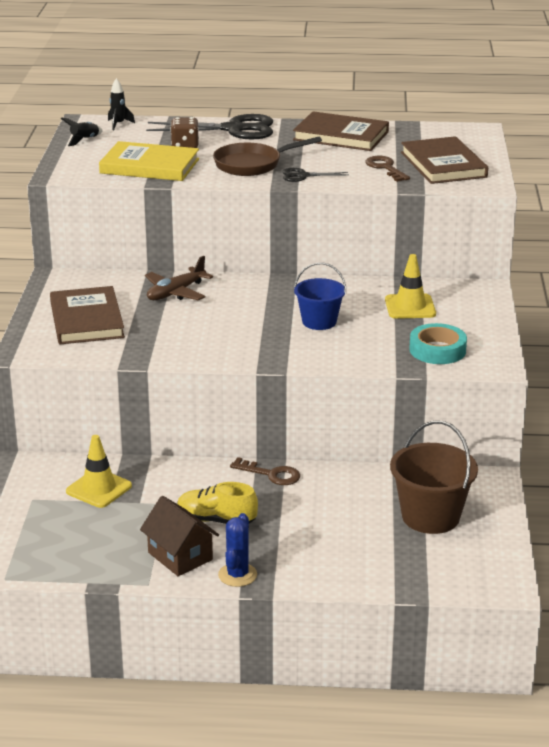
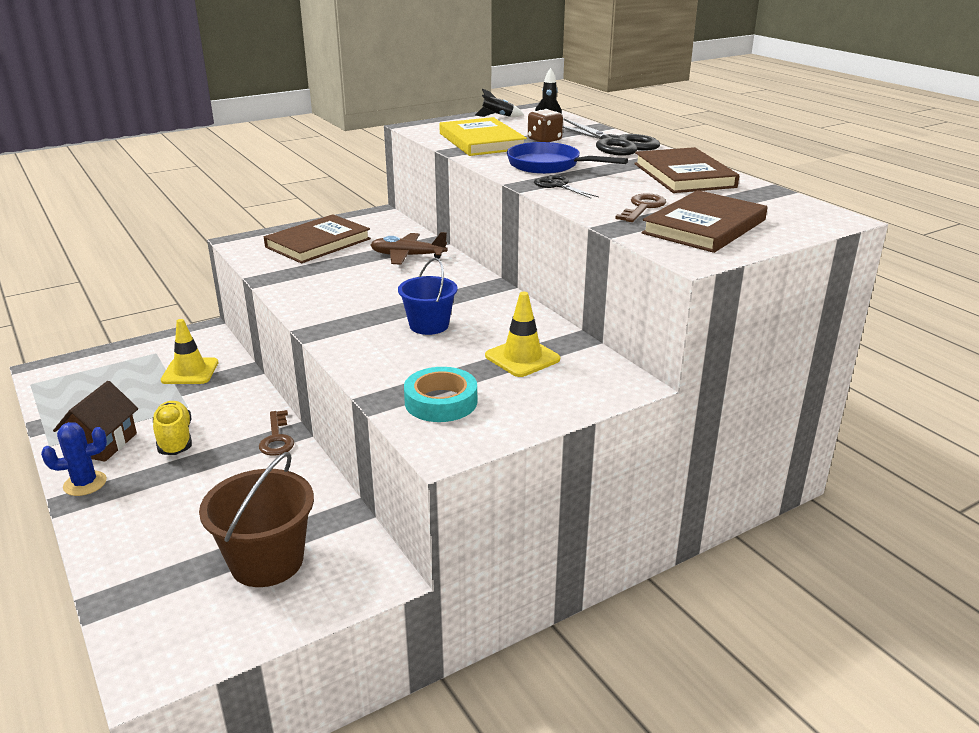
camera: 55 degrees right, 0 degrees up
(252, 164) = (549, 165): brown pan -> blue pan

